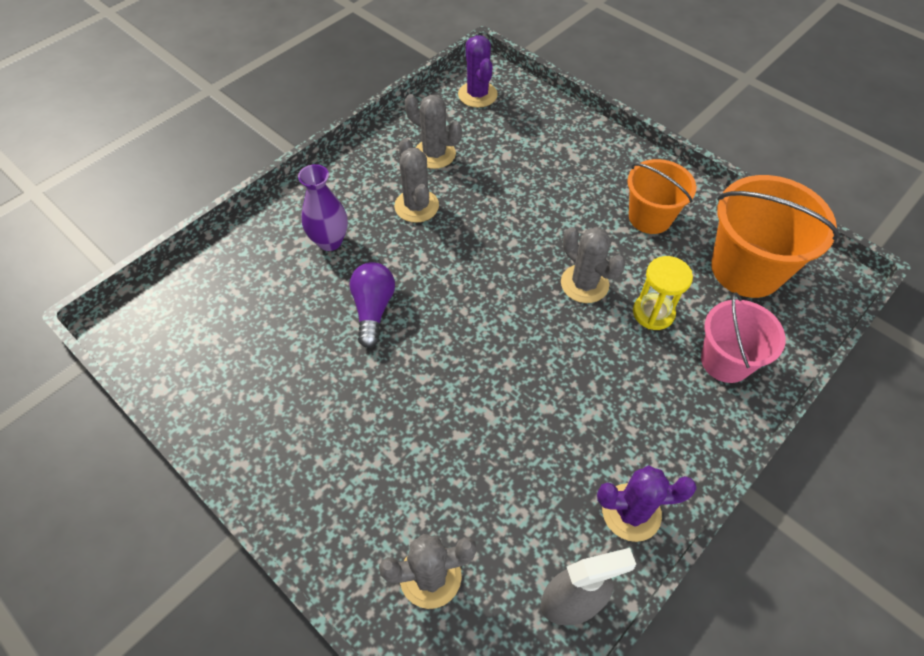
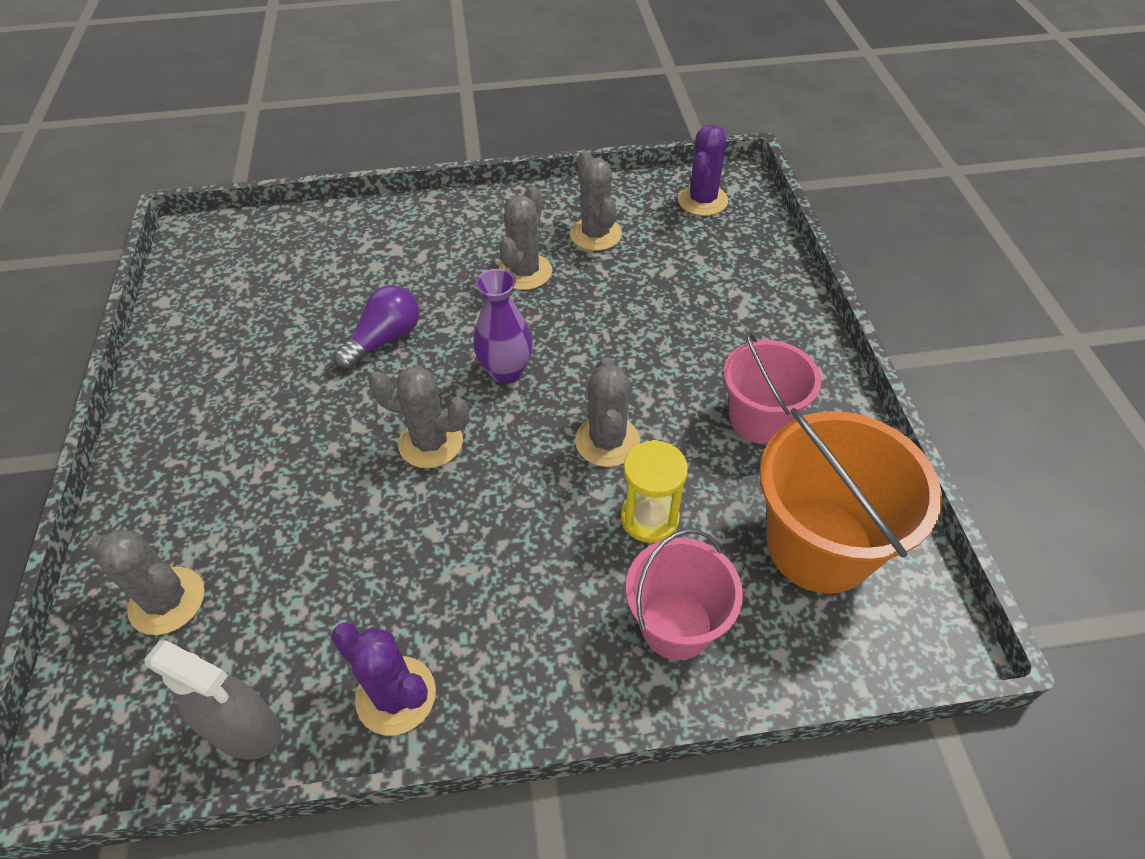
camera: 40 degrees right, 5 degrees down
(330, 241) = (415, 260): purple vase -> purple vase (506, 372)
(483, 355) = (431, 443): none -> grey cactus
(650, 217) = (760, 419): orange bucket -> pink bucket

